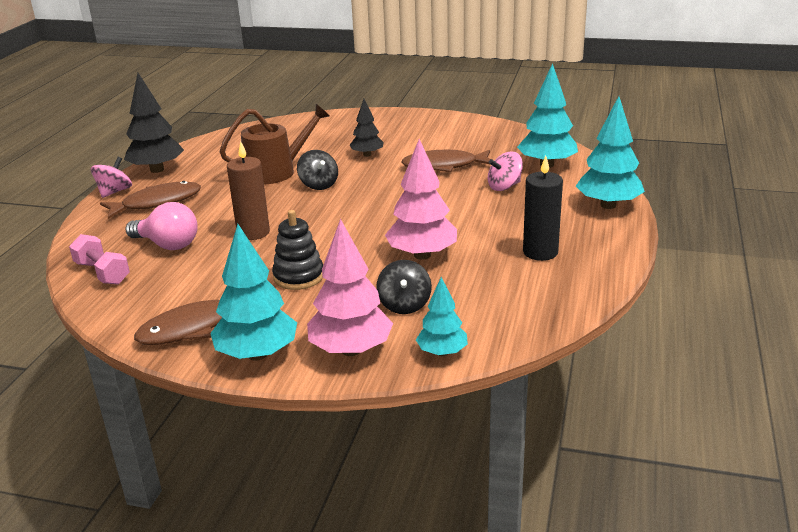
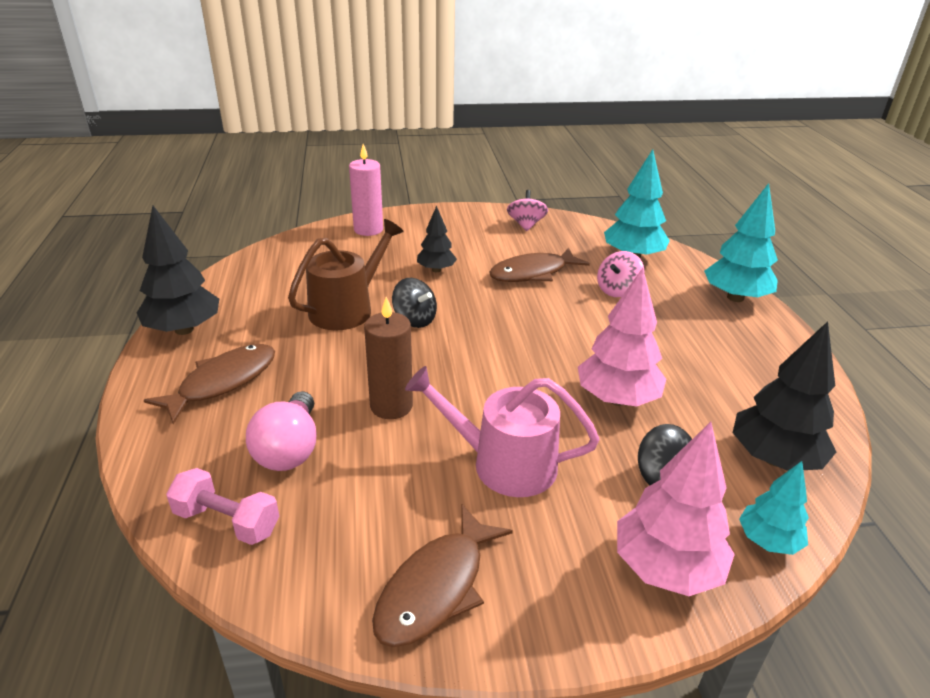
camera: 25 degrees left, 5 degrees up
(114, 192) = (146, 375): pink spinning top -> pink spinning top (526, 225)
(167, 245) = (289, 449): pink light bulb -> pink light bulb turned 90 degrees clockwise
(257, 354) = (559, 611): turquoise tree -> none
(298, 276) = (504, 464): black stacking toy -> pink watering can
(340, 121) = (368, 229): none -> pink candle
(506, 310) = (774, 458): none -> black tree
(540, 252) = (731, 370): black candle -> none

